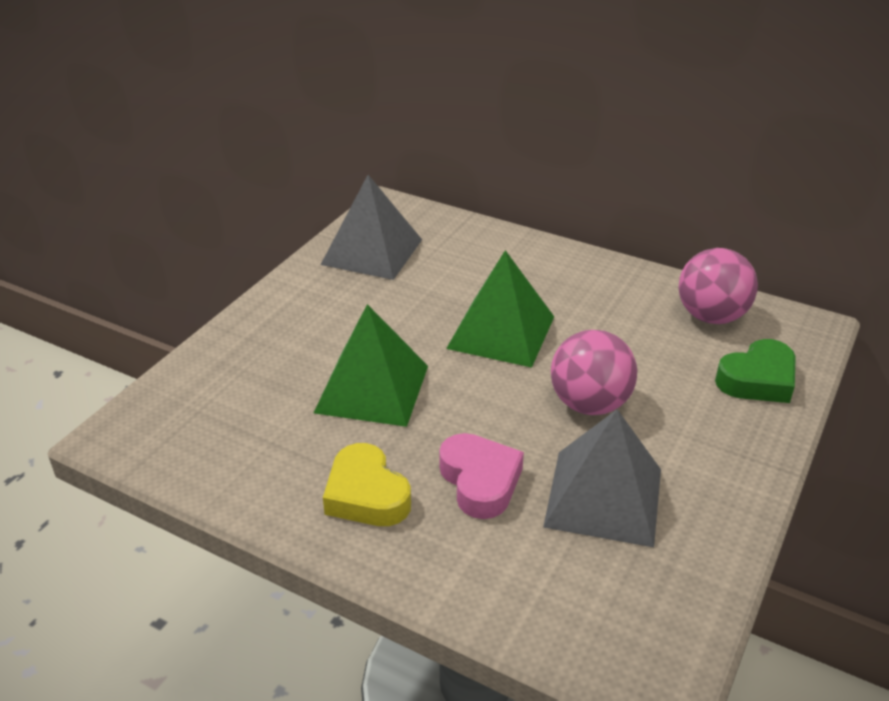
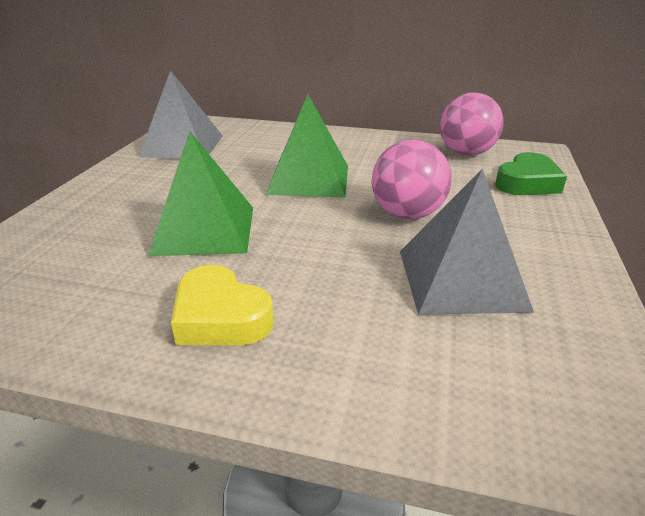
camera: 15 degrees left, 5 degrees down
(480, 481) = (336, 285): pink heart -> none

